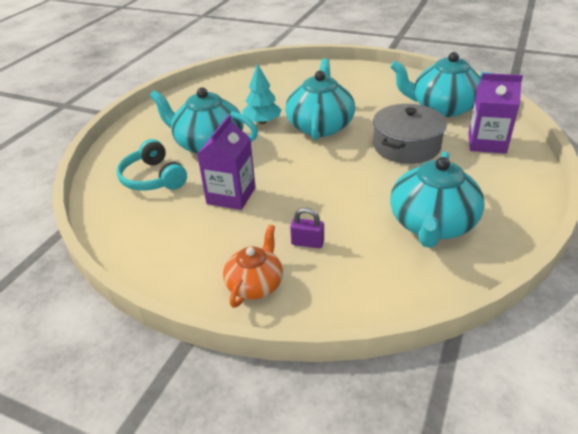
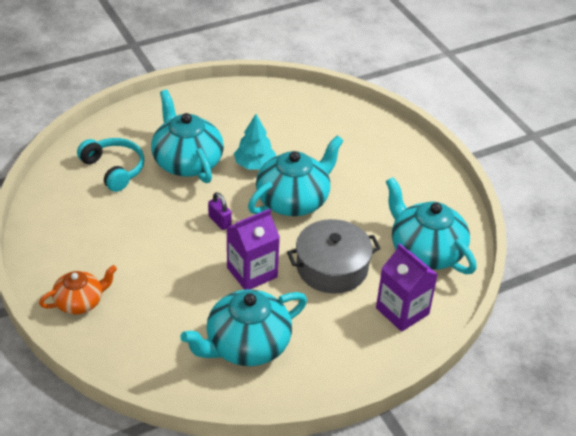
camera: 35 degrees right, 5 degrees up
(153, 178) = (114, 169): turquoise headphones -> turquoise headphones turned 135 degrees clockwise
(231, 195) = (146, 222): purple carton -> purple carton (252, 272)
(307, 243) = (147, 296): purple padlock -> purple padlock (219, 221)

